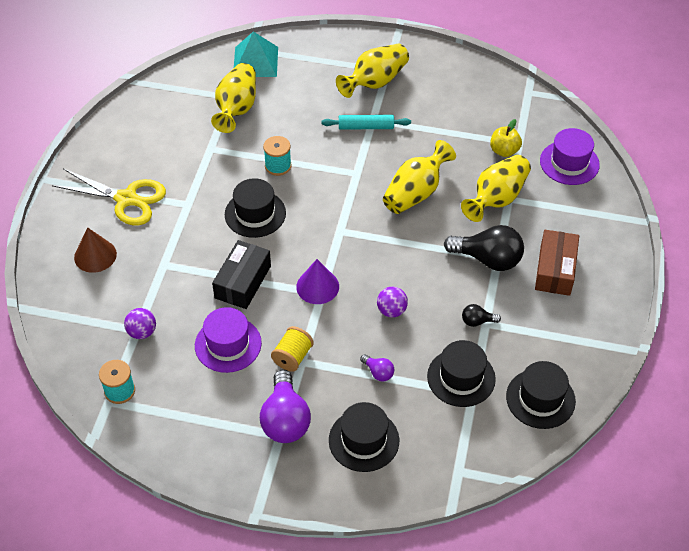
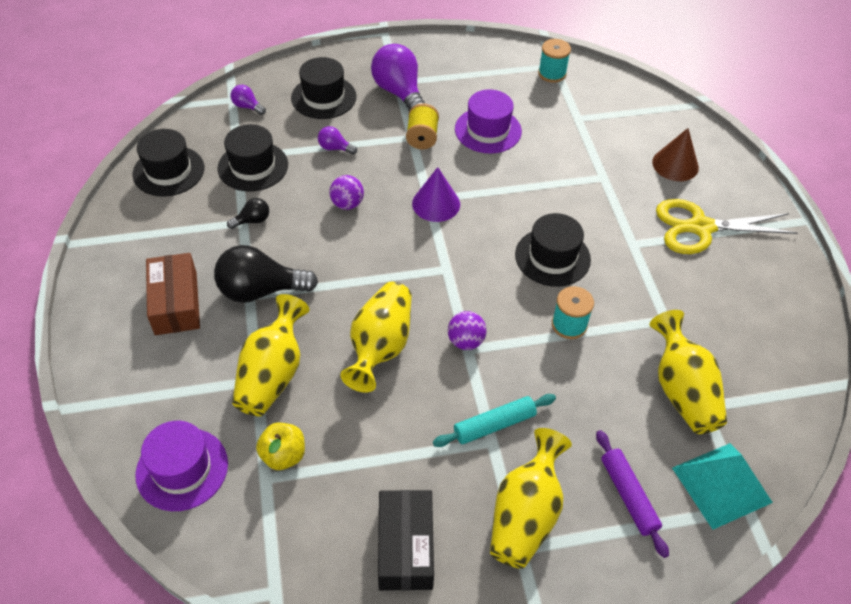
camera: 155 degrees right, 0 degrees up
(142, 332) = (571, 117): purple ball -> purple ball (465, 341)
(243, 282) = (513, 185): black box -> black box (405, 547)
(311, 72) = (628, 496): none -> purple rolling pin
(445, 455) = (247, 107): none -> purple light bulb

